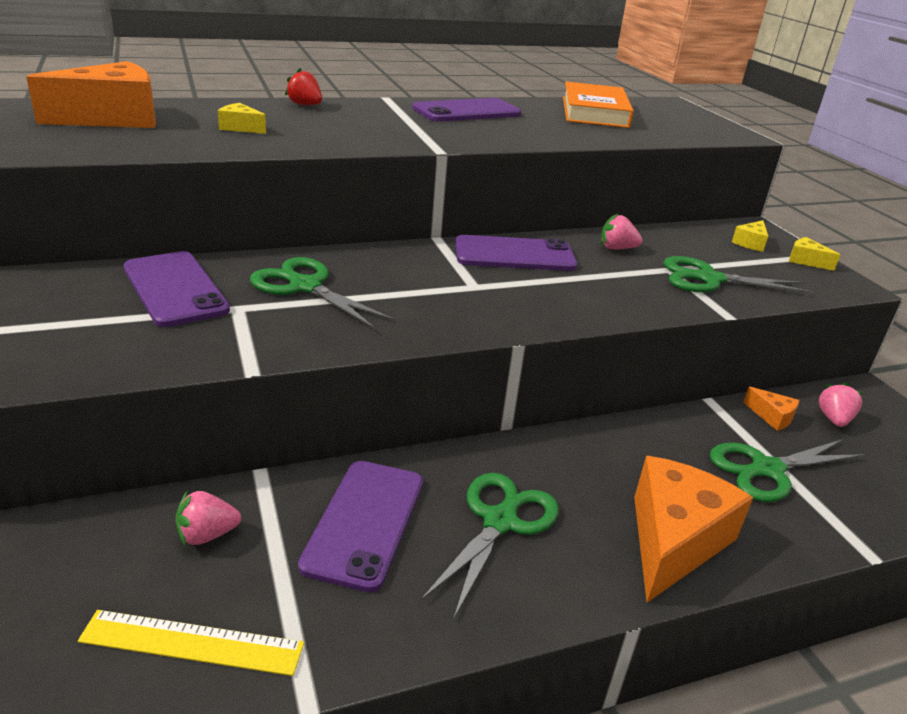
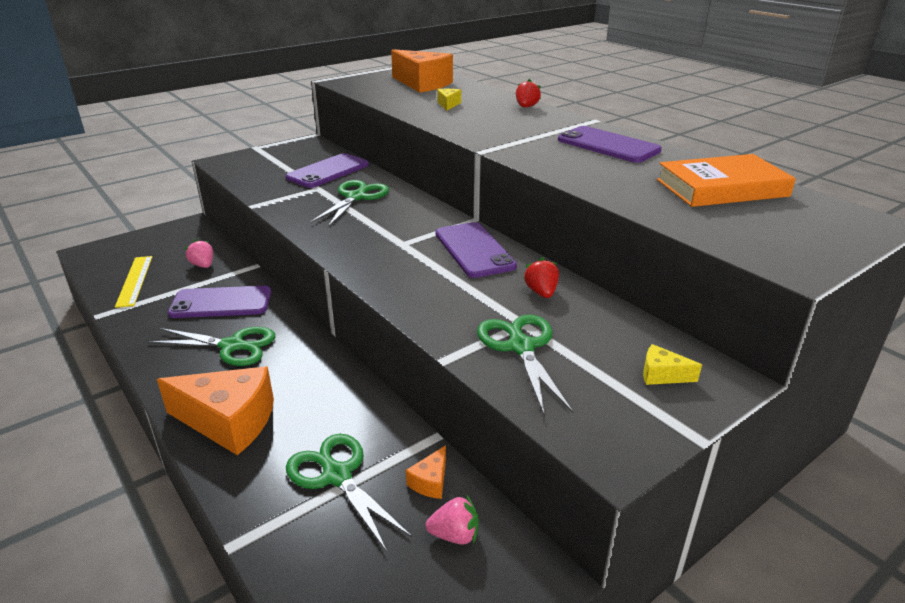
camera: 75 degrees right, 0 degrees up
(616, 248) = (541, 292): pink strawberry -> red strawberry
(806, 261) = (655, 420): yellow cheese -> none

